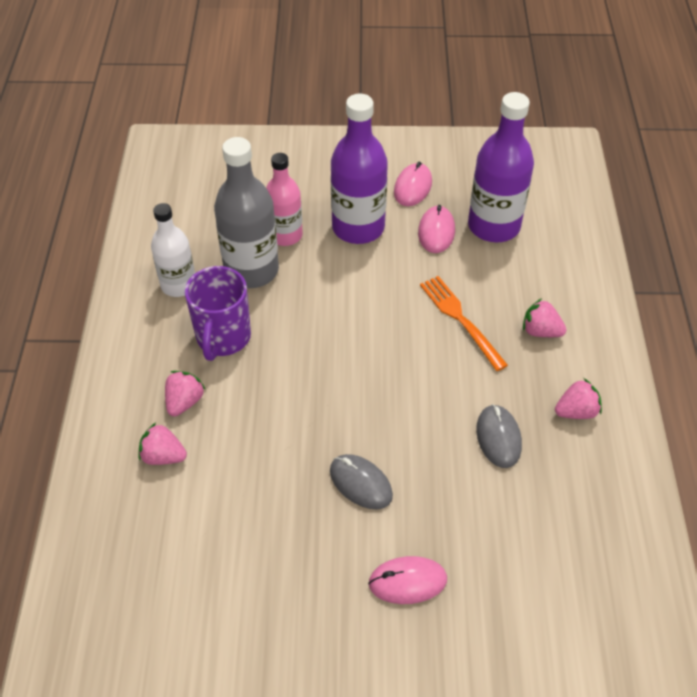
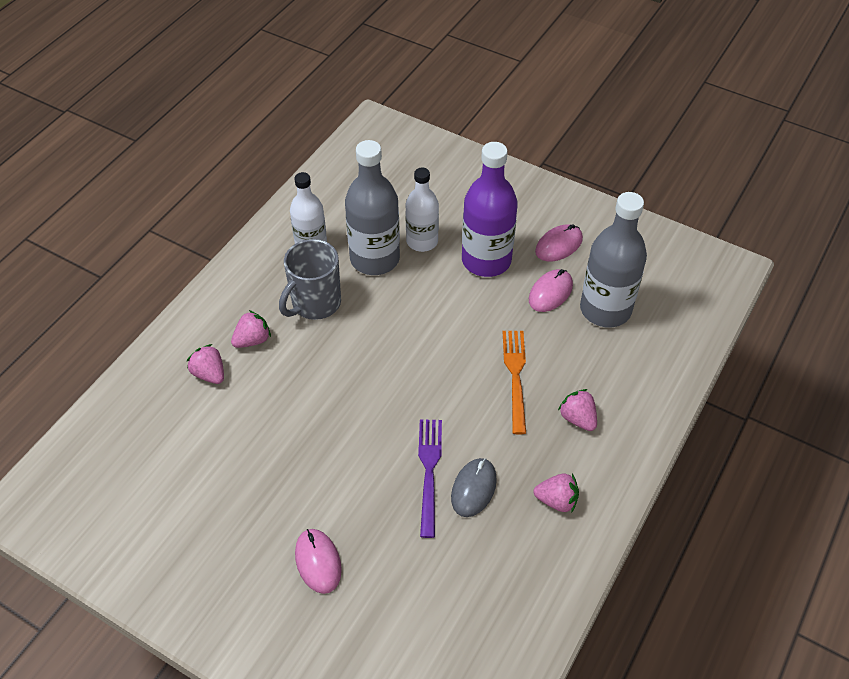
camera: 30 degrees right, 0 degrees up
(223, 338) = (315, 303): purple mug -> grey mug
(285, 235) = (422, 241): pink bottle -> white bottle
(360, 483) = (337, 468): grey mouse -> none
(407, 581) = (318, 562): pink mouse -> pink mouse turned 45 degrees clockwise
(447, 441) = (429, 470): none -> purple fork
(493, 226) = (605, 309): purple bottle -> grey bottle

